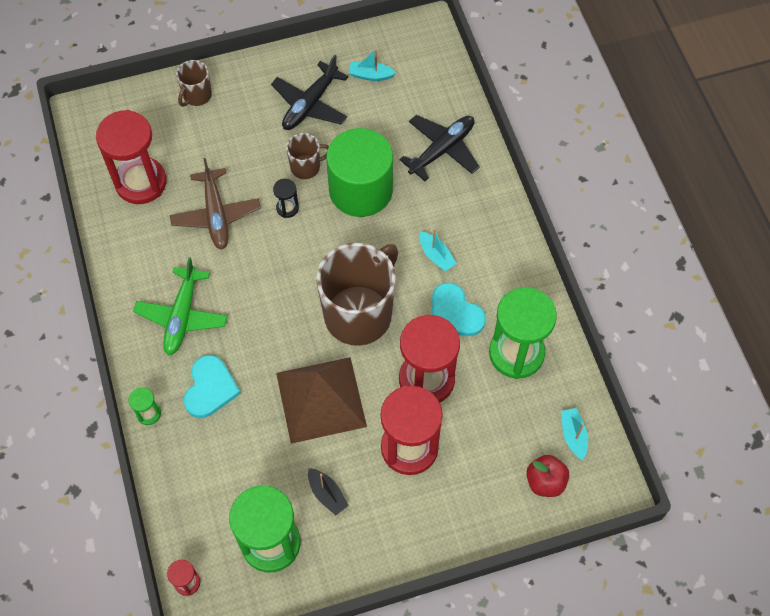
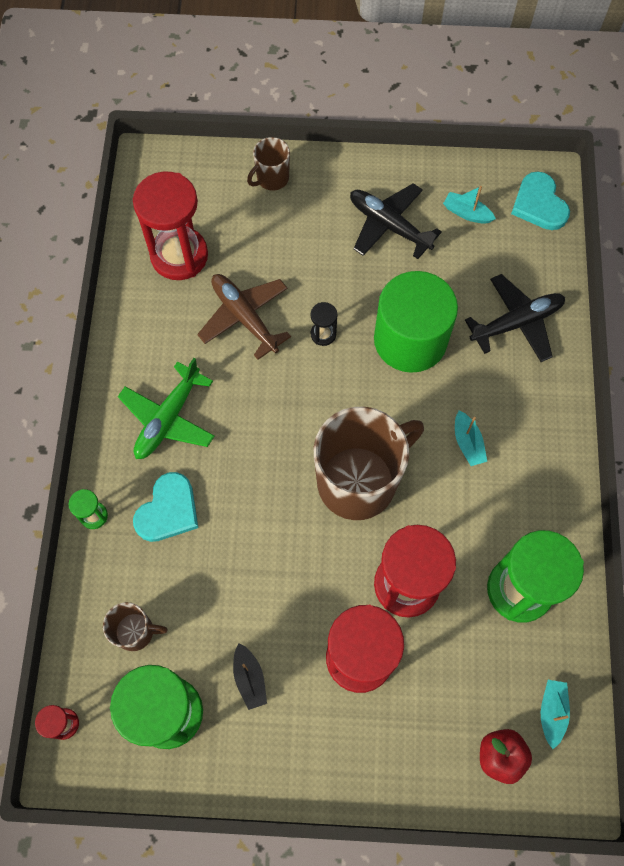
camera: 20 degrees right, 5 degrees up
(216, 215) = (244, 317): brown plane -> brown plane turned 135 degrees clockwise
(306, 167) = (360, 294): brown mug -> brown mug (136, 632)
(310, 104) = (389, 225): black plane -> black plane turned 75 degrees clockwise
(321, 399) = (282, 565): brown pyramid -> none
(454, 313) = (465, 517): turquoise heart -> turquoise heart (539, 204)

